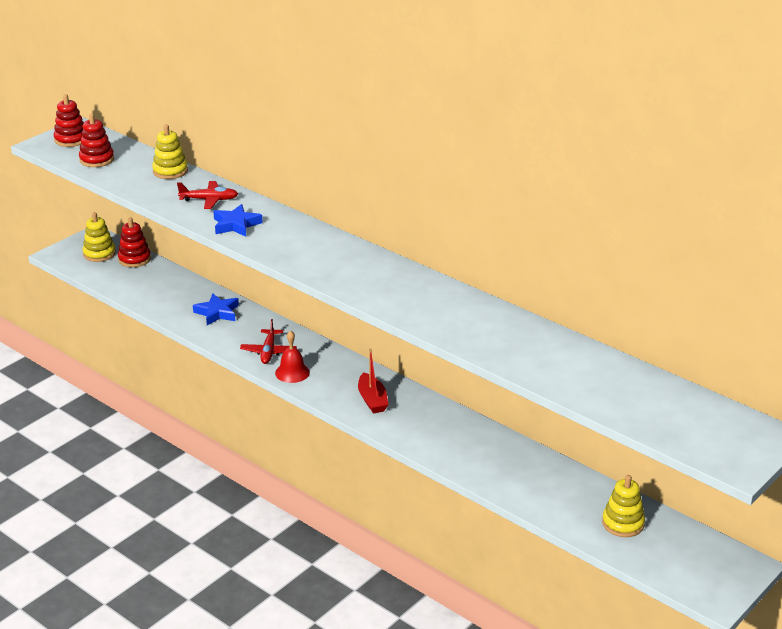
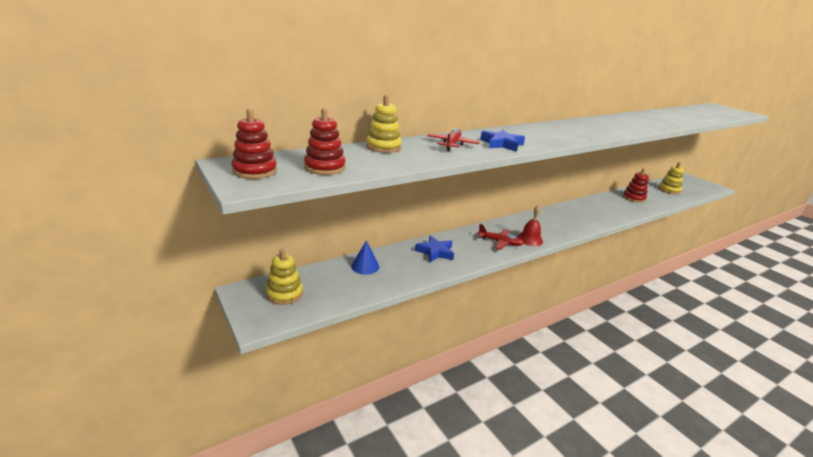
camera: 75 degrees left, 5 degrees down
(134, 259) = (314, 275): red stacking toy -> red stacking toy (633, 198)
(164, 279) = (365, 266): none -> blue cone
(372, 400) = (565, 221): red boat -> none

